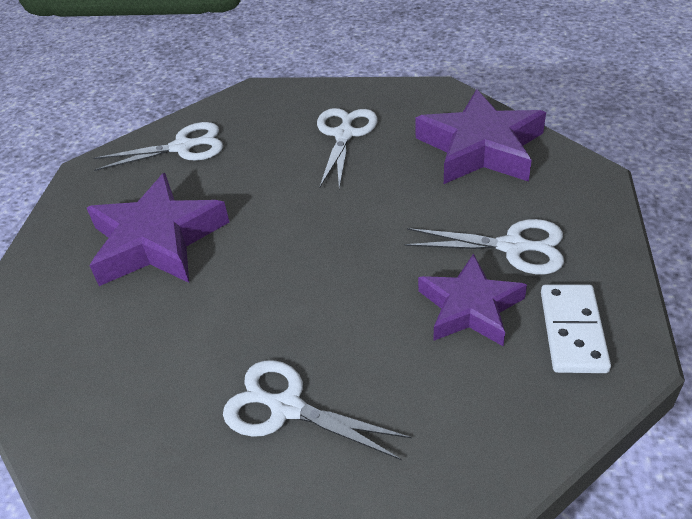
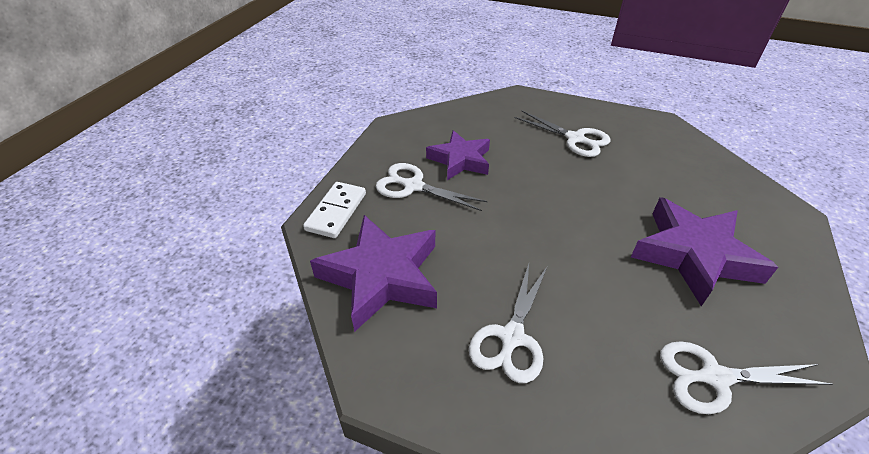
camera: 170 degrees left, 0 degrees up
(572, 331) = (411, 139): white domino -> white domino (336, 212)

